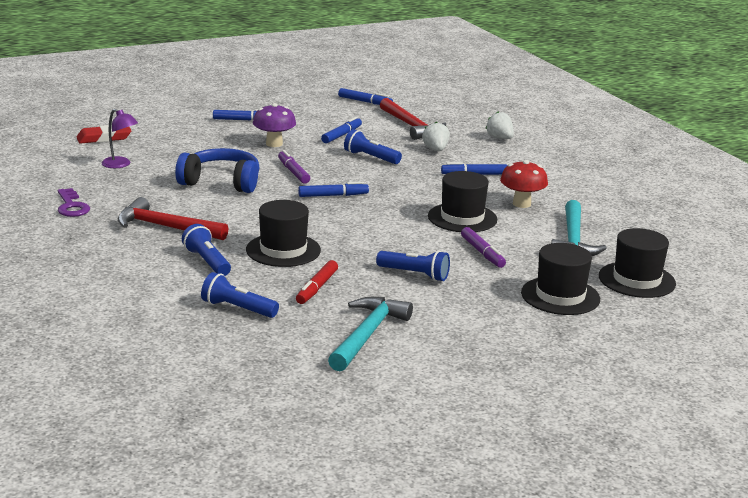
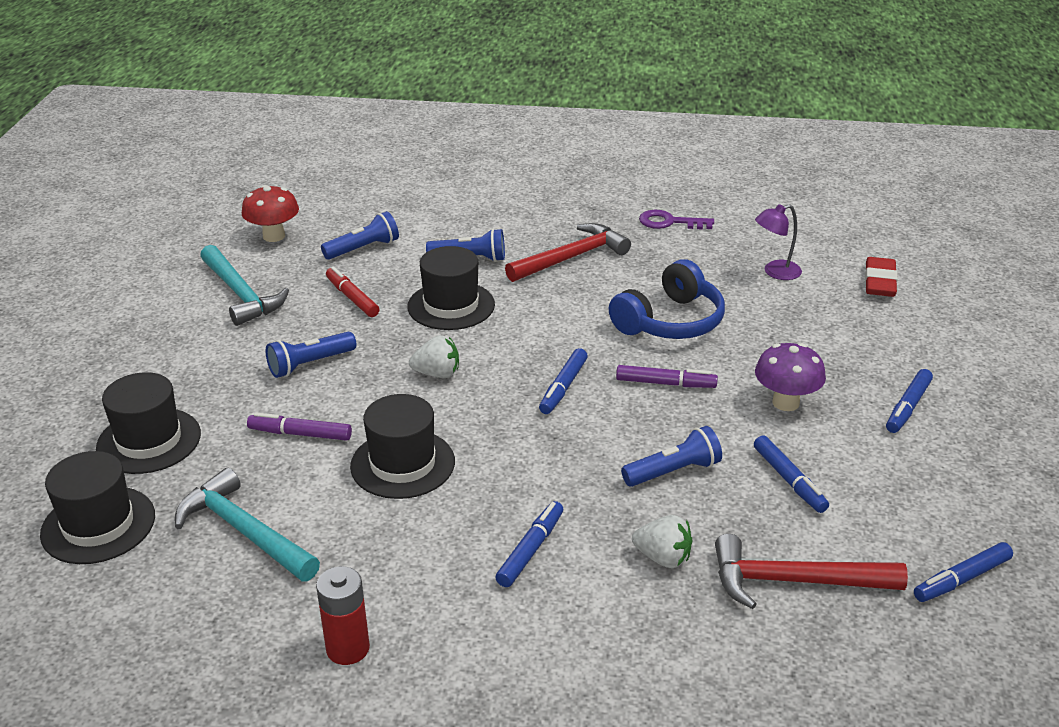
camera: 125 degrees right, 10 degrees up
(500, 138) = (668, 674): white strawberry -> white strawberry (437, 374)
(521, 204) = (390, 544): red mushroom -> red mushroom (274, 236)
(591, 194) = (348, 648): none -> red battery

